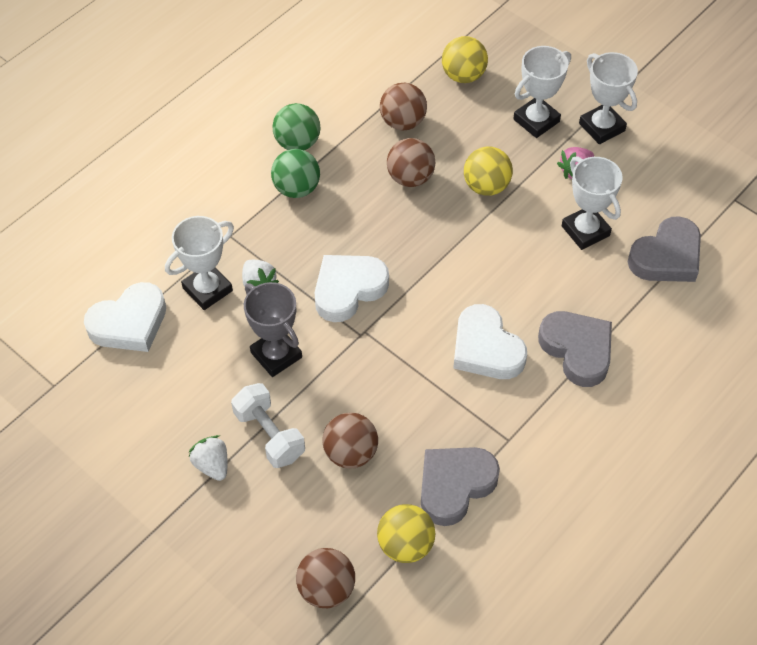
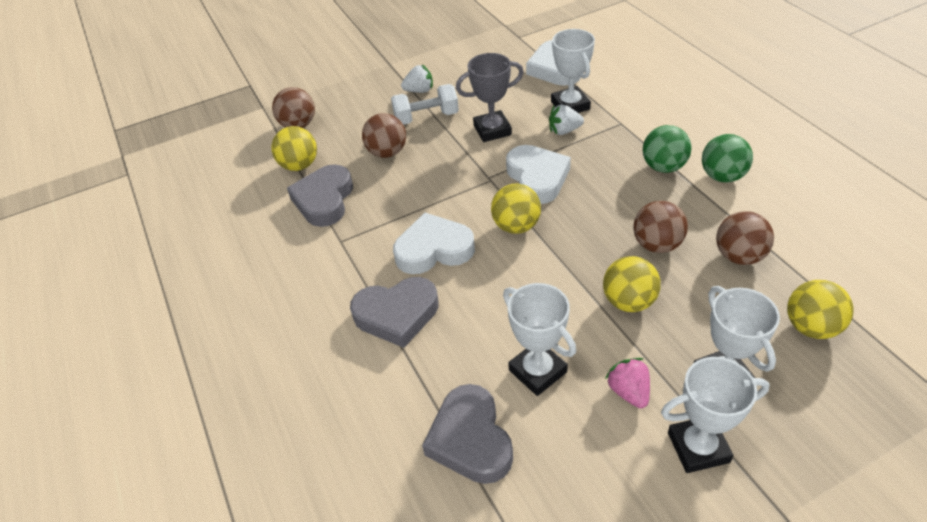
camera: 115 degrees right, 10 degrees down
(427, 289) = (516, 226): none -> yellow ball
(455, 486) = (324, 200): grey heart -> grey heart turned 150 degrees counterclockwise
(585, 231) = (537, 371): white trophy -> white trophy turned 60 degrees clockwise

